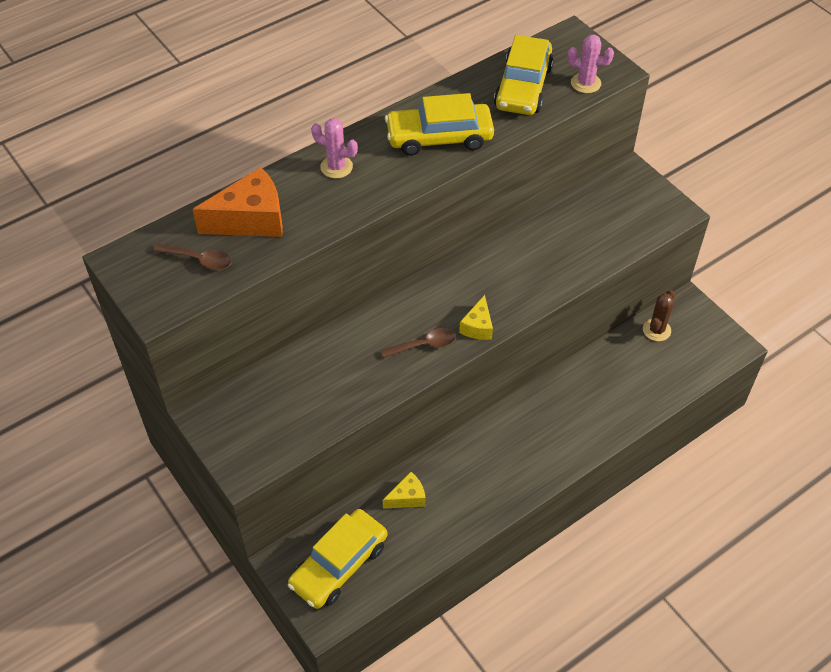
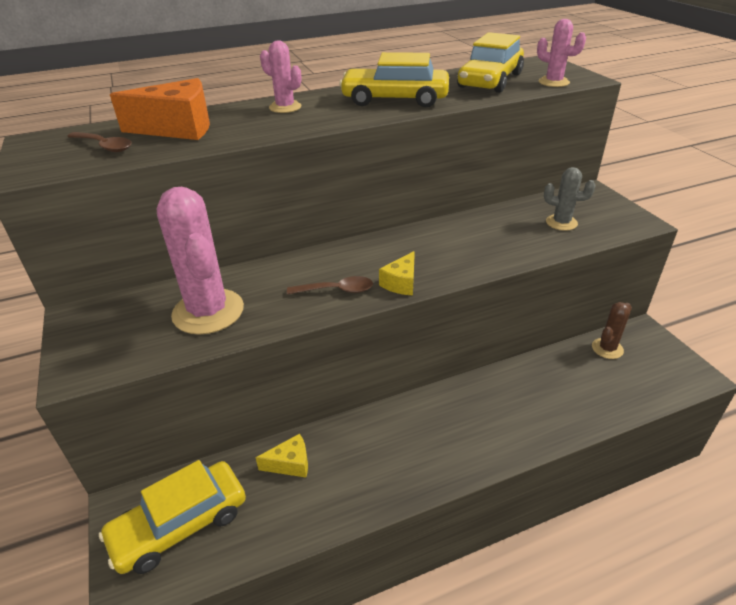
camera: 15 degrees right, 15 degrees down
(321, 389) = (208, 312): none -> pink cactus
(606, 224) = (561, 223): none -> grey cactus

